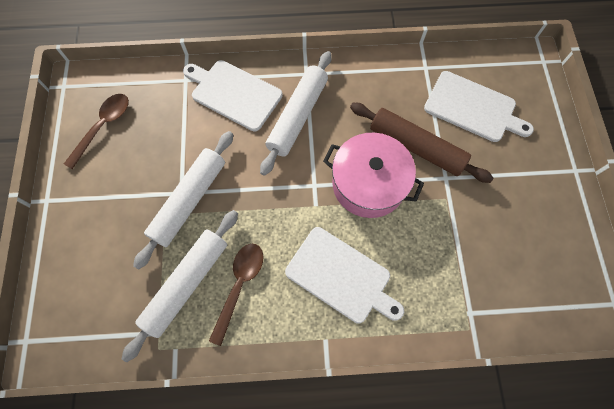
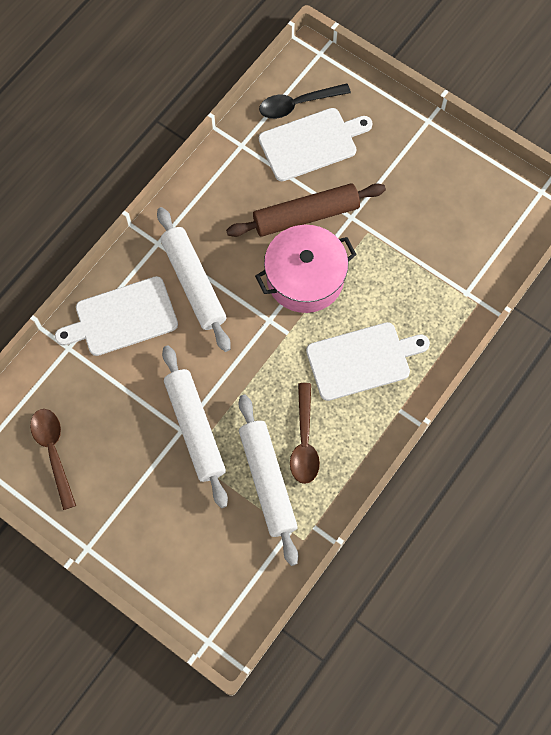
camera: 50 degrees left, 0 degrees up
(239, 285) = (304, 441): brown spoon -> brown spoon turned 150 degrees counterclockwise
(492, 77) = (297, 104): none -> black spoon

